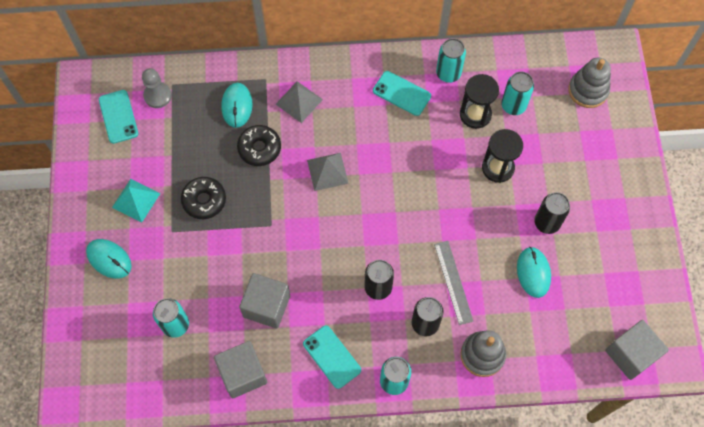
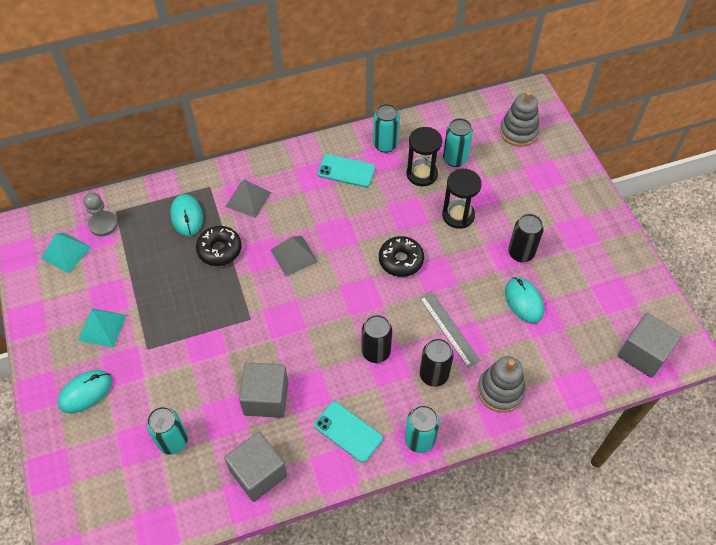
camera: 15 degrees left, 10 degrees down
(109, 259) = (85, 392): turquoise mouse -> turquoise mouse turned 60 degrees counterclockwise
(118, 116) = (66, 252): turquoise phone -> turquoise pyramid
(204, 200) = (174, 311): black donut -> black donut (401, 260)

